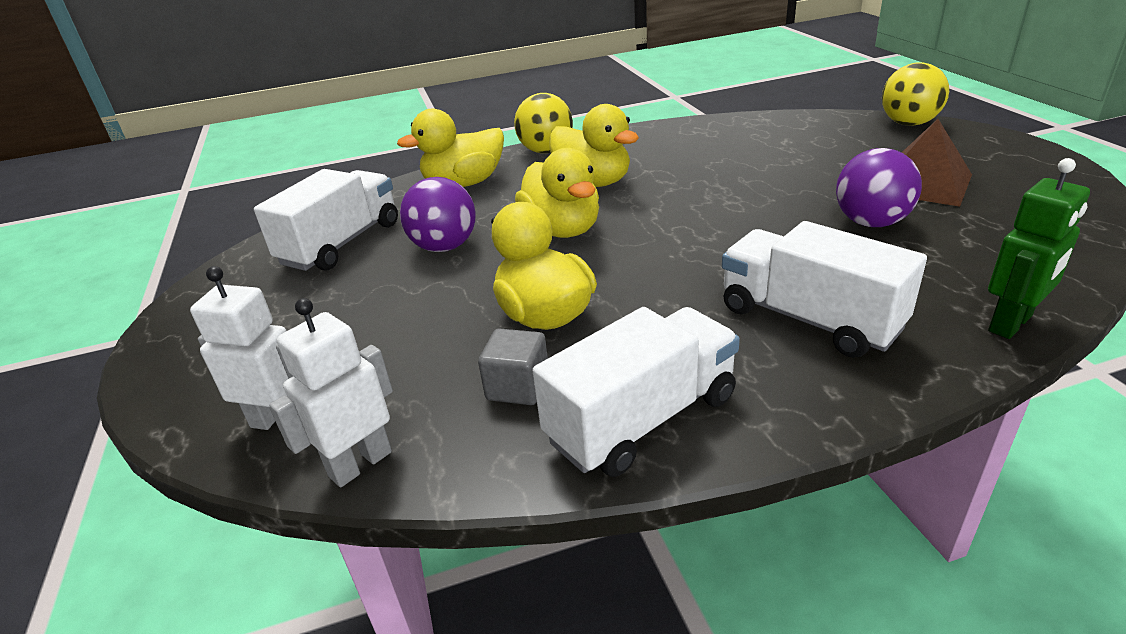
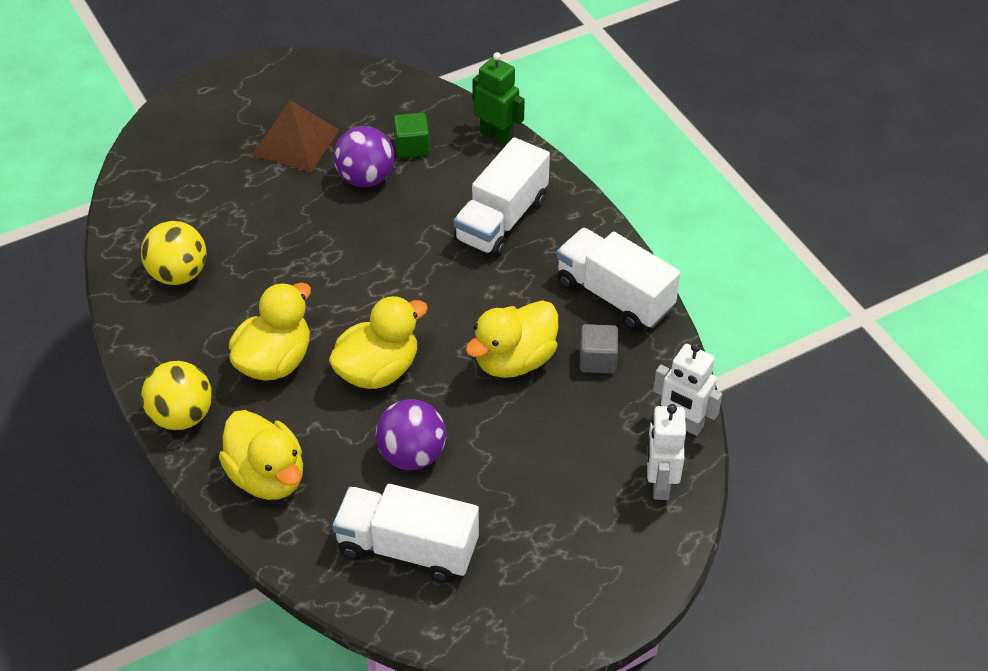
camera: 105 degrees left, 15 degrees up
(908, 123) = (158, 132): yellow ball -> yellow ball (178, 274)
(947, 253) = (412, 147): none -> green cube

